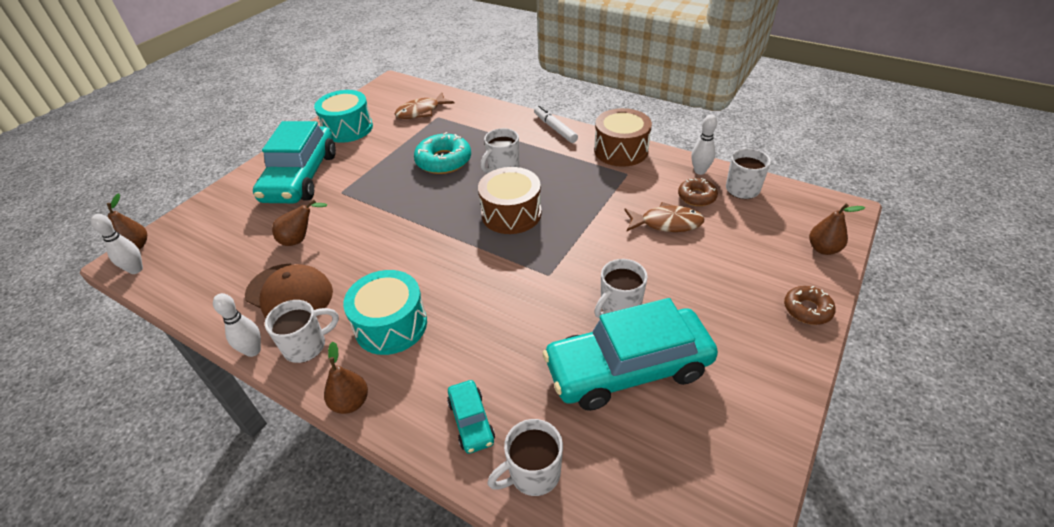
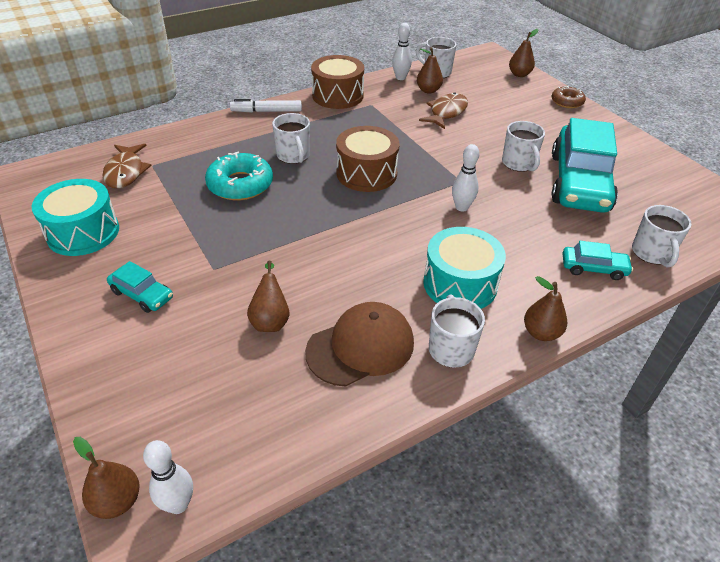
camera: 65 degrees left, 0 degrees up
(253, 351) = (431, 393): white bowling pin -> white bowling pin (461, 207)
(301, 177) = (142, 294): turquoise car -> turquoise car, size x0.44
(696, 196) = (428, 90): brown donut -> brown pear

